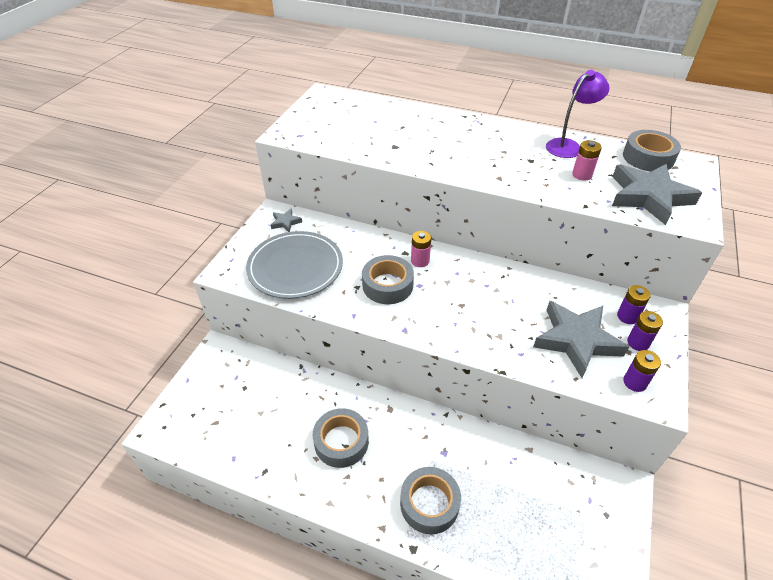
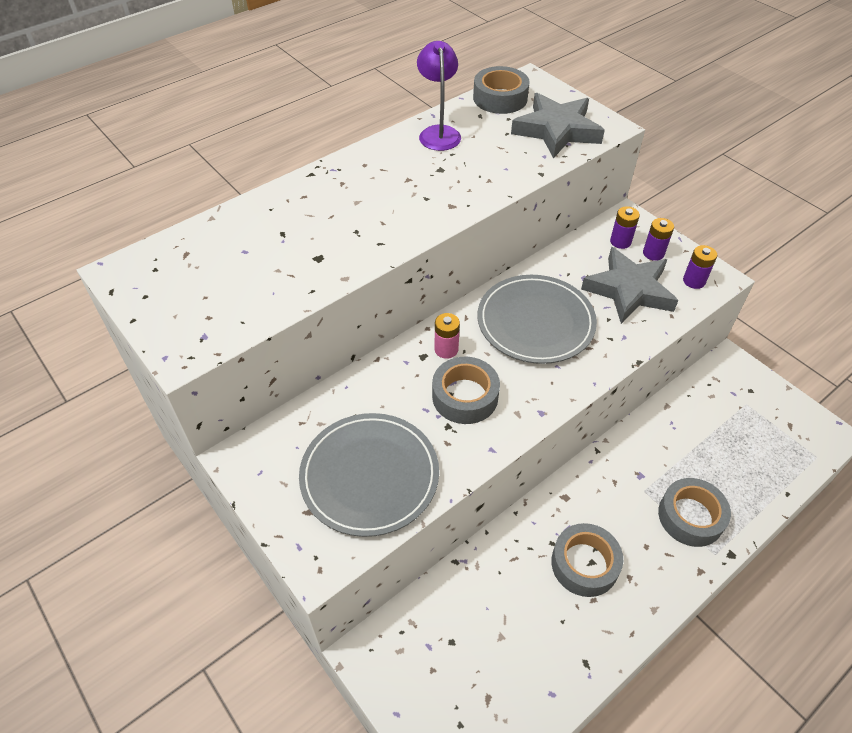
camera: 60 degrees left, 5 degrees up
(285, 222) = (271, 452): grey star -> none
(487, 296) = (535, 322): none -> grey plate
(582, 175) = (493, 150): pink battery -> none

